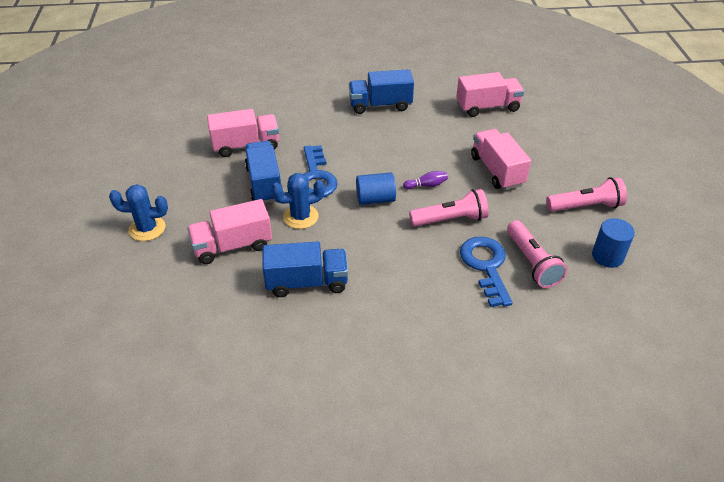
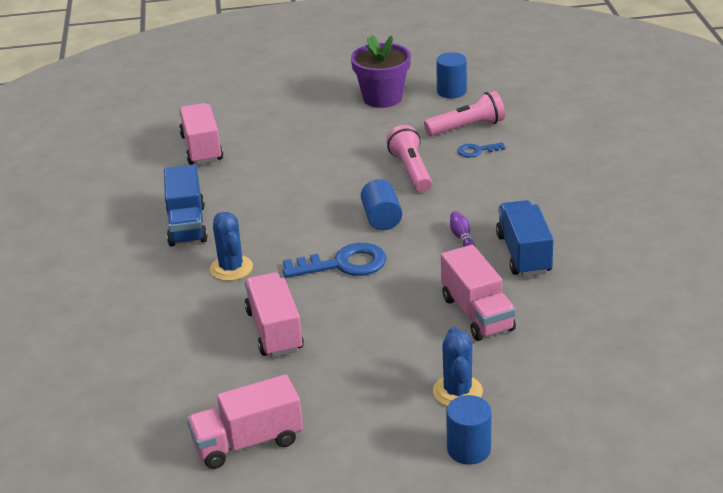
camera: 90 degrees left, 10 degrees down
(87, 230) = (468, 449): none -> blue cylinder
(264, 184) = (358, 304): blue truck -> none
(300, 217) = (419, 268): blue cactus -> blue cactus (231, 268)
(426, 185) = (354, 186): purple bowling pin -> purple bowling pin (462, 238)
(486, 266) = (477, 151): blue key -> blue key, size x0.52
(497, 171) = (327, 144): pink truck -> pink truck (248, 442)
(585, 206) = (382, 98): pink flashlight -> purple flower pot

